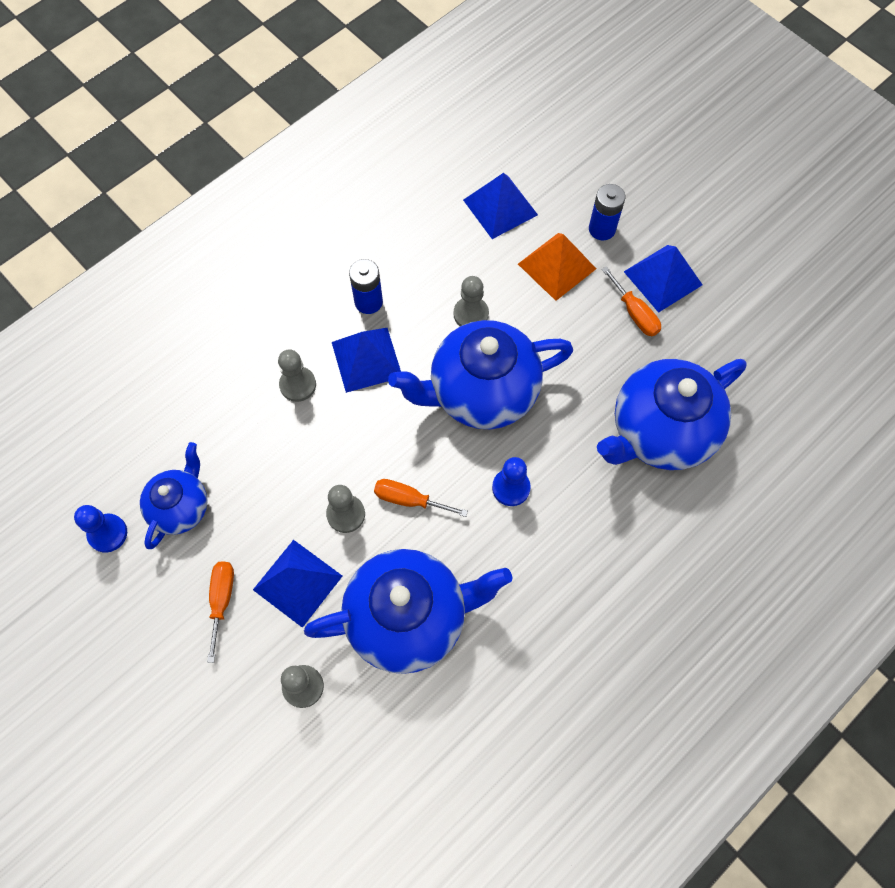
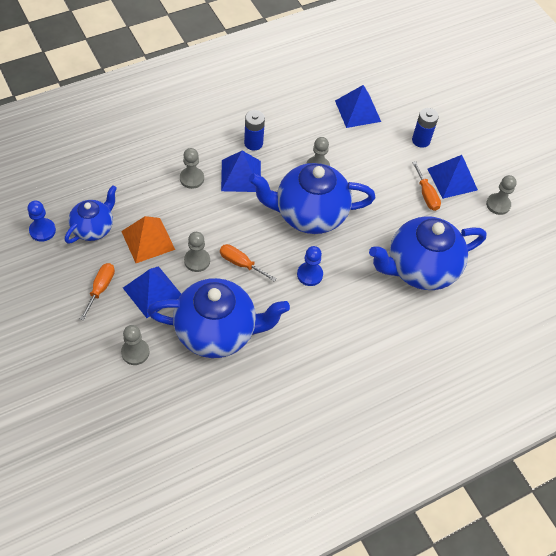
camera: 10 degrees right, 10 degrees down
(556, 266) = (383, 154): orange pyramid -> orange pyramid (148, 240)
(737, 299) = (498, 204): none -> grey pawn

